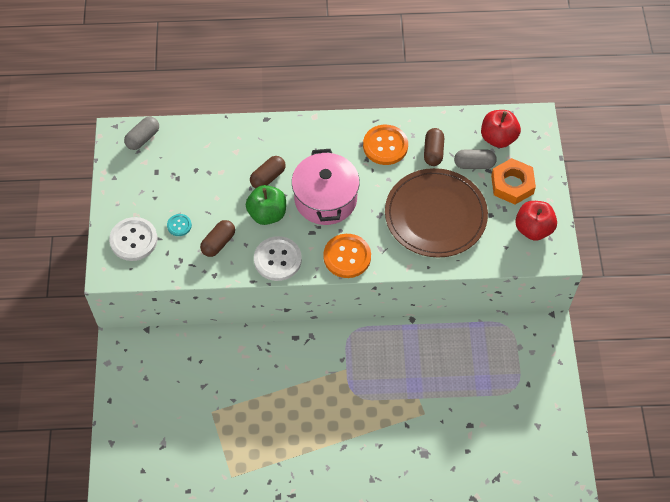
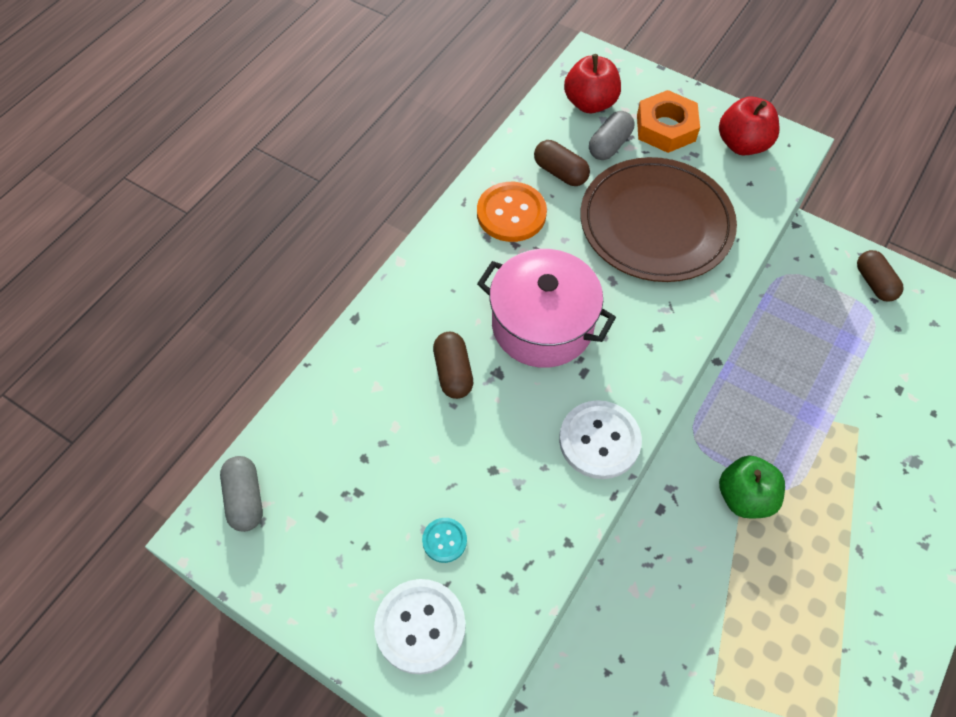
camera: 55 degrees left, 0 degrees up
(218, 243) = (516, 503): brown capsule -> brown capsule (874, 283)
(267, 214) = (513, 409): green apple -> green apple (744, 497)
(347, 257) = (652, 354): orange button -> none

